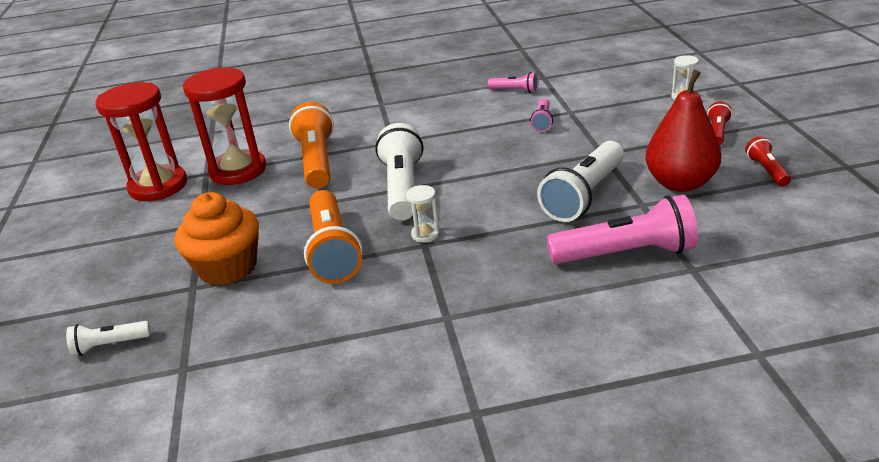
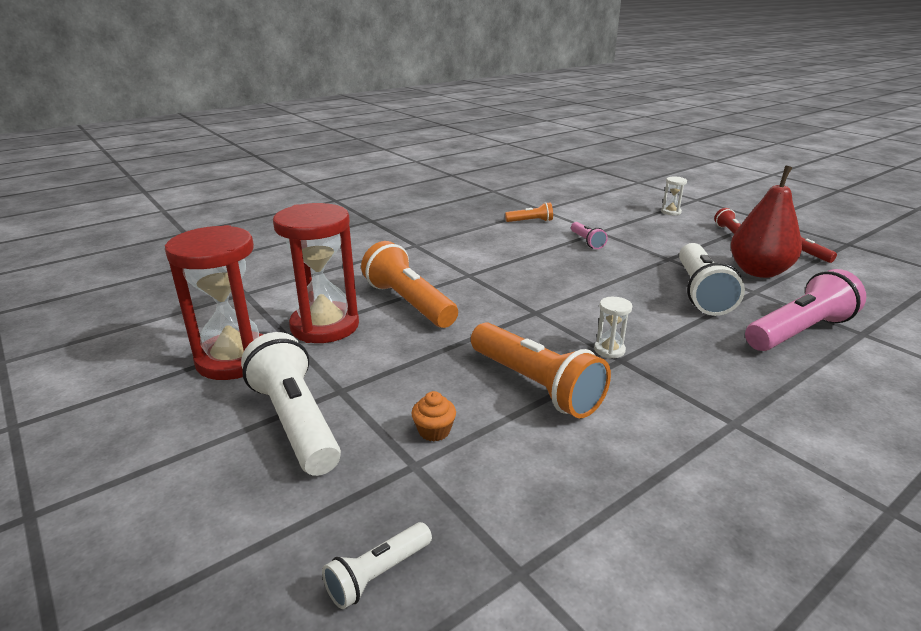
camera: 30 degrees left, 5 degrees down
(228, 268) = (434, 431): orange cupcake -> orange cupcake, size x0.43
(402, 188) = (531, 313): white flashlight -> white flashlight (296, 421)
(515, 91) = (530, 221): pink flashlight -> orange flashlight

